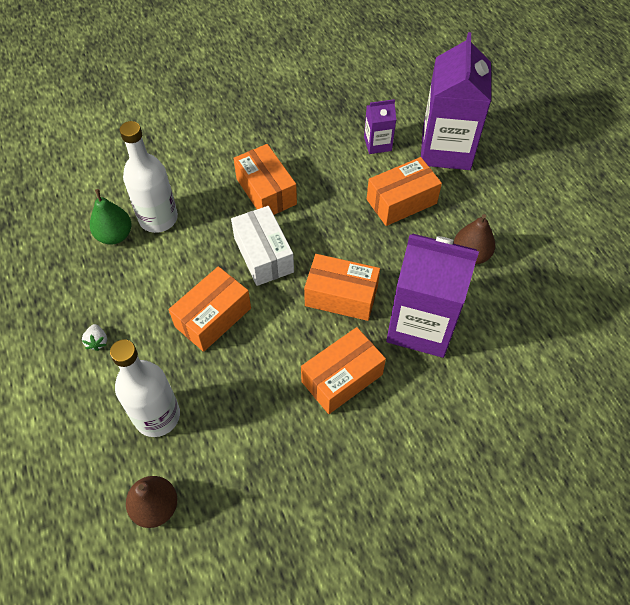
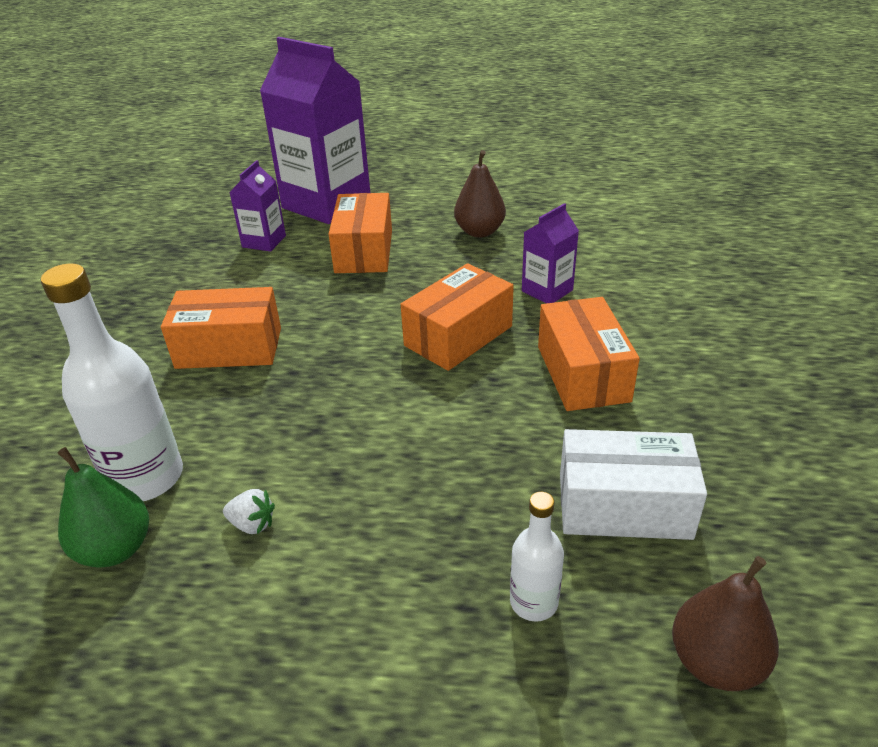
camera: 60 degrees left, 20 degrees down
(97, 341) = (318, 650): white strawberry -> white strawberry (252, 524)
(157, 416) = (533, 602): white bottle -> white bottle, size x0.54
(213, 317) = (393, 469): orange box -> none
(263, 255) = (331, 383): white box -> white box (624, 506)
(421, 325) = (547, 291): purple carton -> purple carton, size x0.47

